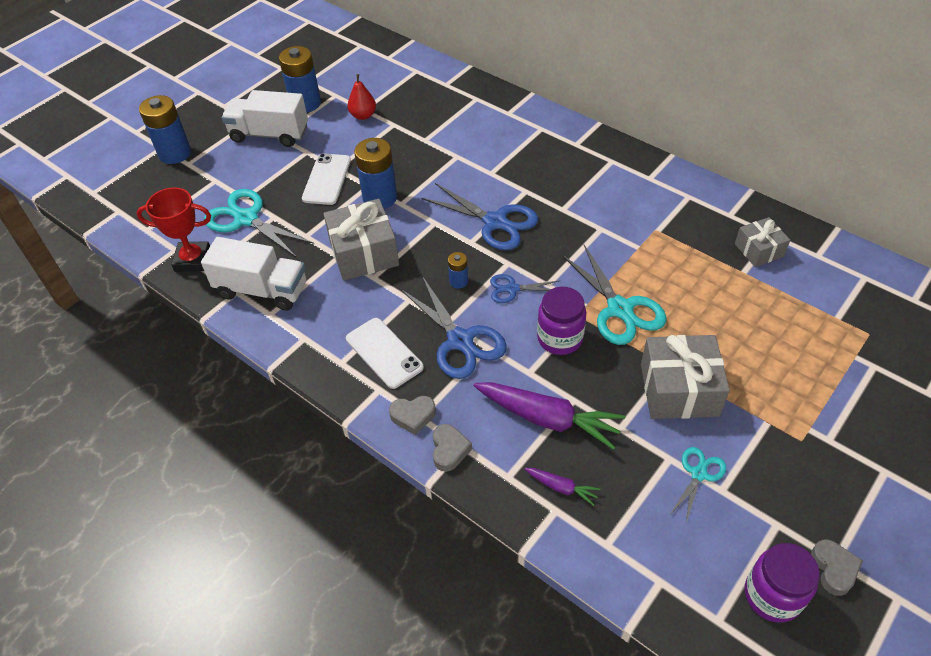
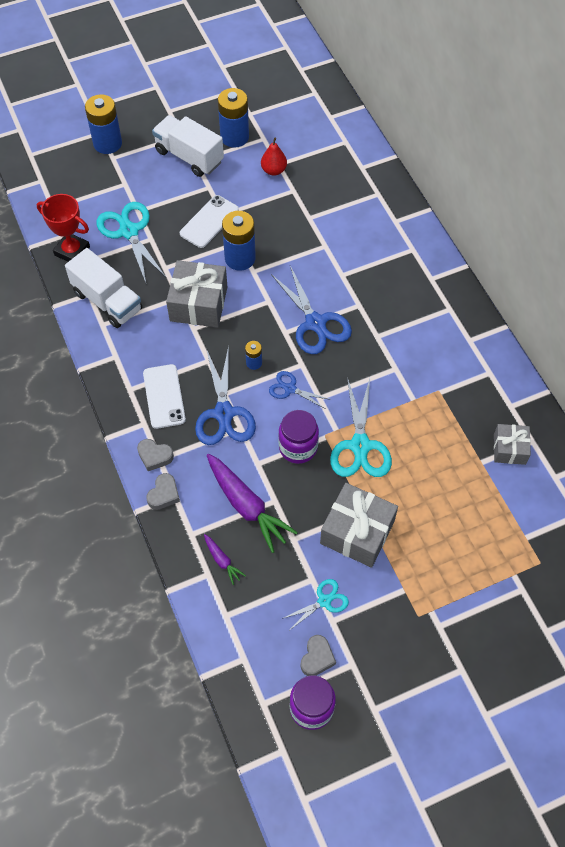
camera: 25 degrees right, 10 degrees up
(834, 569) = (367, 714): grey heart -> grey heart (317, 658)

